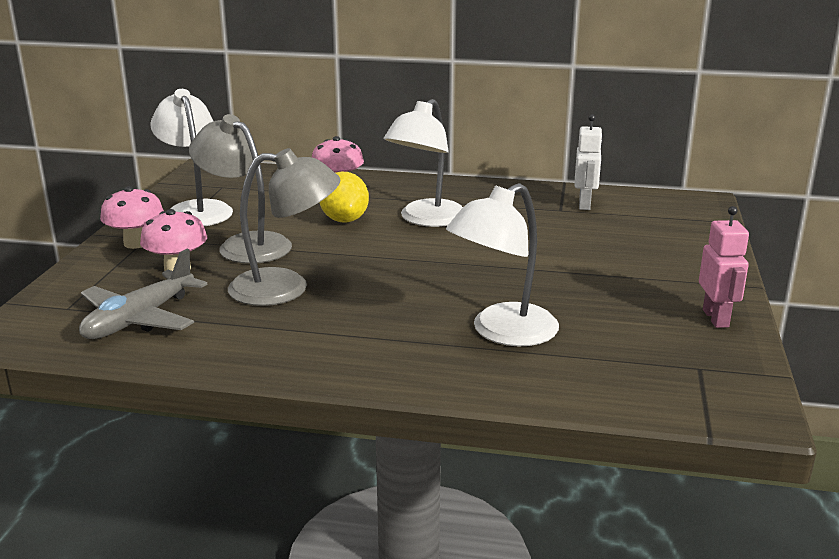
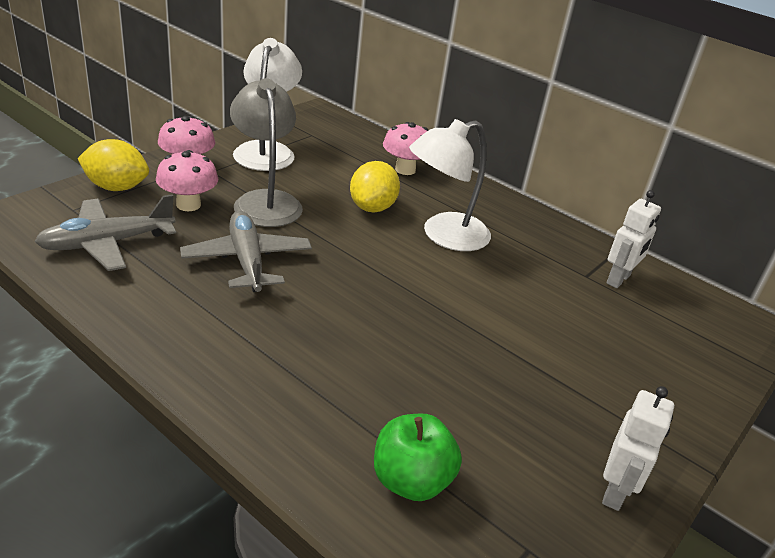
camera: 25 degrees right, 10 degrees up
(87, 279) = (116, 187): none -> yellow lemon
(286, 288) = (247, 260): grey lamp -> grey plane
(502, 332) = (375, 399): white lamp -> none
(584, 365) = (411, 481): none -> green apple
(716, 318) = (615, 491): pink robot -> white robot

